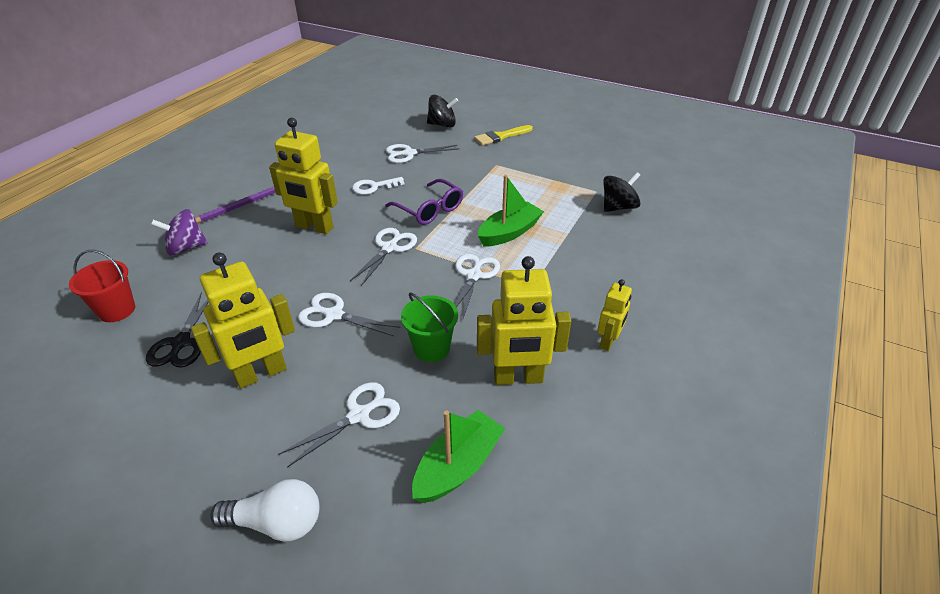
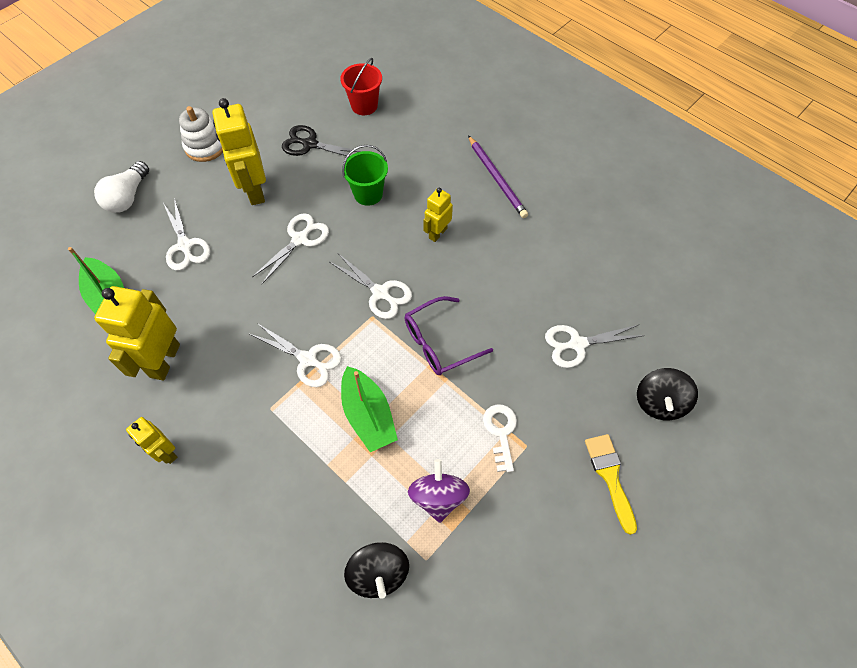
camera: 105 degrees right, 20 degrees up
(172, 456) = (205, 146): none -> white stacking toy
(186, 248) = (434, 139): purple spinning top -> purple spinning top (438, 497)
(314, 227) = (437, 233): yellow robot -> yellow robot, size x0.57
(374, 187) = (503, 294): white key -> white key (500, 432)
(409, 154) = (577, 344): white scissors -> white scissors turned 105 degrees counterclockwise
(431, 348) = (228, 303): green bucket -> green bucket (368, 194)

